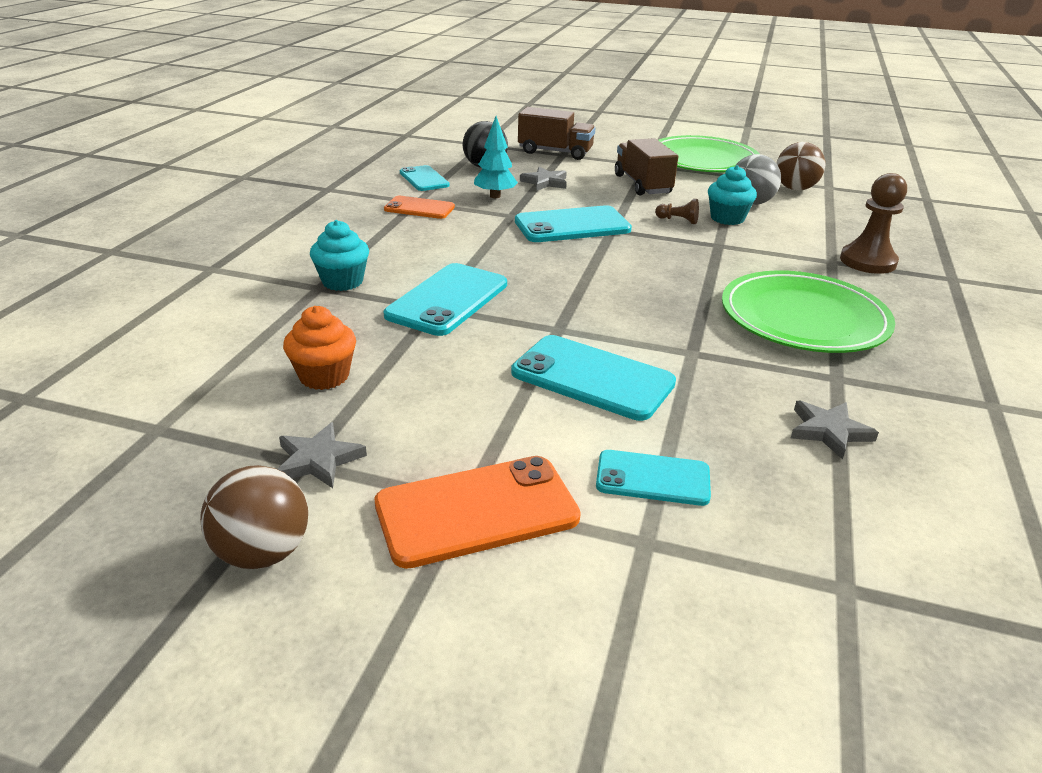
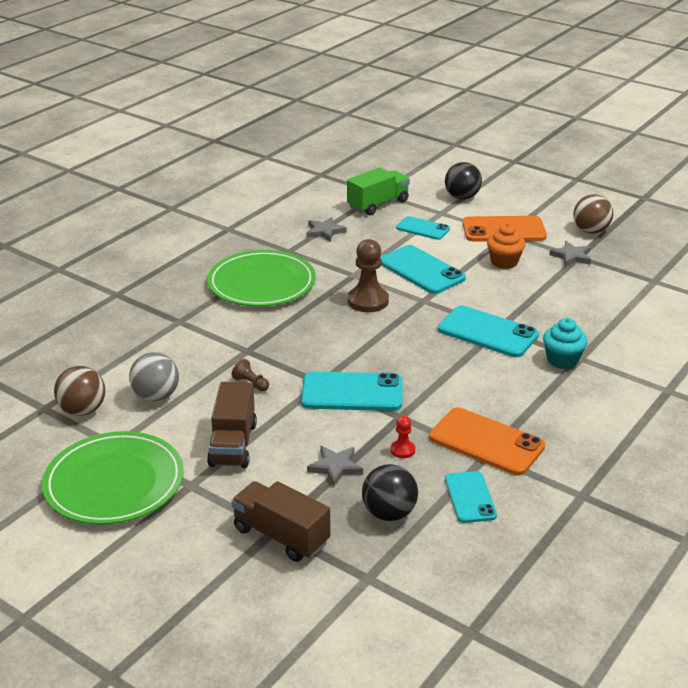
camera: 160 degrees left, 0 degrees up
(324, 376) = (571, 293): orange cupcake -> orange cupcake (504, 262)
(419, 208) = (486, 442): orange phone -> orange phone, size x1.61
(448, 300) = (487, 332): turquoise phone -> turquoise phone turned 75 degrees clockwise
(495, 196) = (402, 450): turquoise tree -> red pawn
(627, 623) = (462, 197): none -> black ball
(727, 218) = (203, 379): turquoise cupcake -> none
(807, 539) = (378, 204): none -> green truck
(868, 261) = (153, 316): brown pawn -> brown pawn (368, 301)

